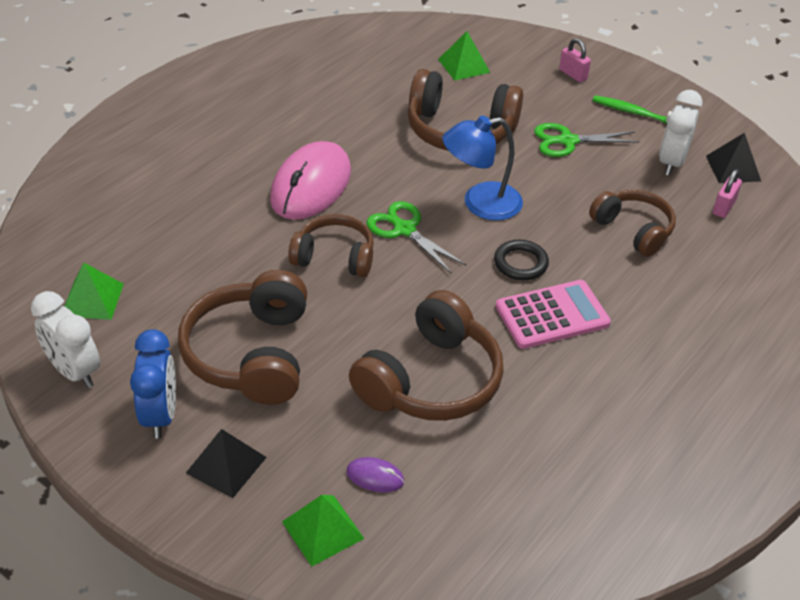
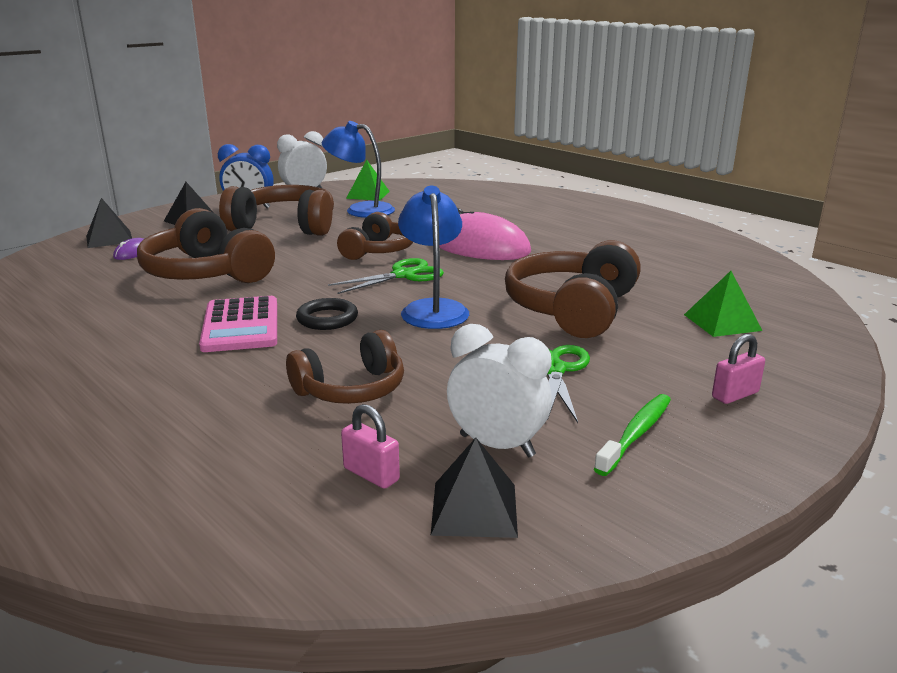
camera: 100 degrees right, 20 degrees down
(171, 295) = (360, 210): none -> blue lamp
(323, 530) = (109, 239): green pyramid -> black pyramid

